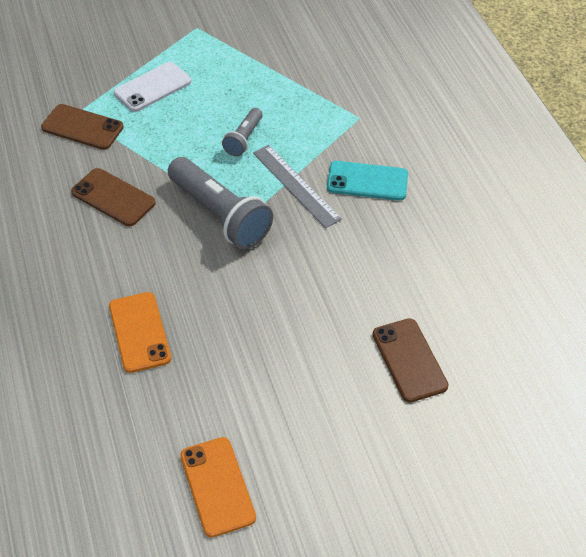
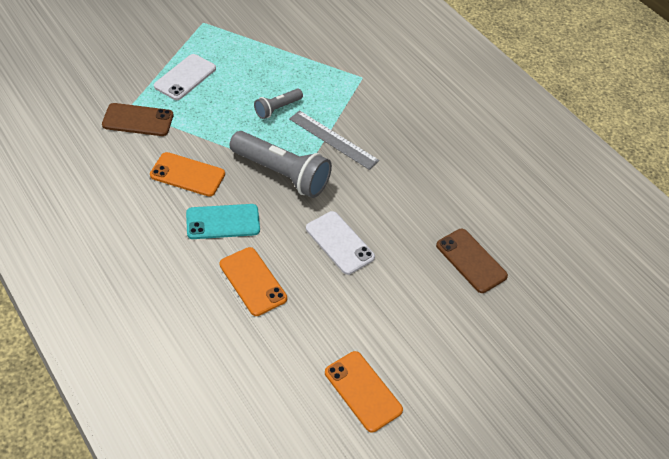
camera: 20 degrees left, 0 degrees up
(113, 197) = (187, 175): brown phone -> orange phone
(244, 139) = (277, 109): grey flashlight -> grey flashlight turned 45 degrees clockwise
(257, 307) = (339, 243): none -> white phone
(367, 181) = (387, 127): turquoise phone -> turquoise phone (223, 222)

